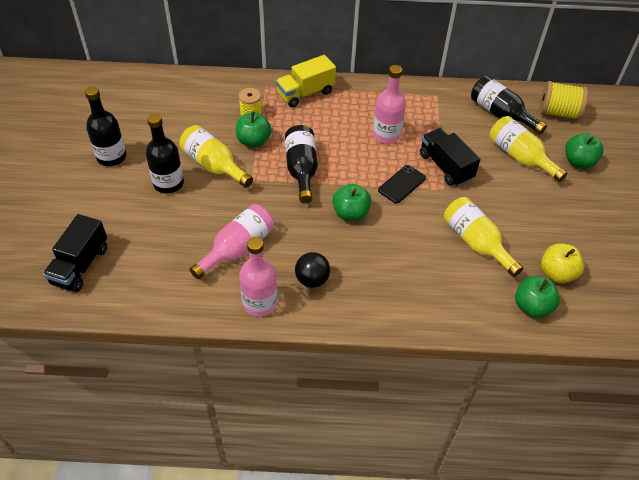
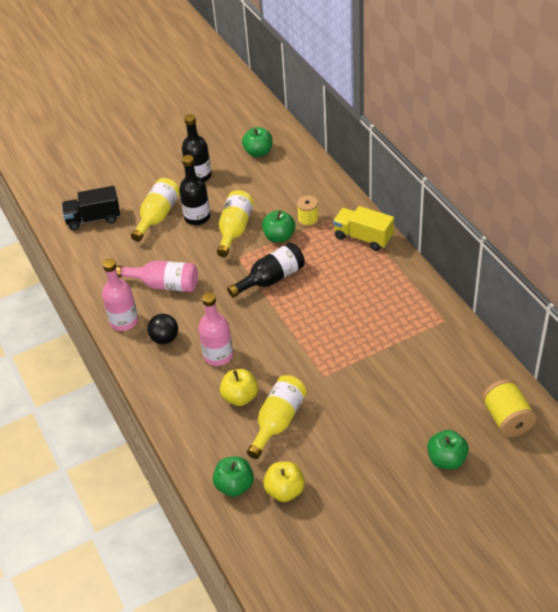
camera: 65 degrees right, 5 degrees down
(350, 213) = (248, 329): green apple -> green apple (258, 152)
(386, 134) = (358, 310): pink bottle -> pink bottle (218, 355)
(402, 184) = (307, 346): black phone -> none
(429, 256) = (240, 397): none -> yellow apple
(446, 167) = (353, 365): black truck -> none
(500, 114) = (461, 376): black bottle -> none
(520, 157) = (413, 412): yellow bottle -> yellow bottle (157, 216)

